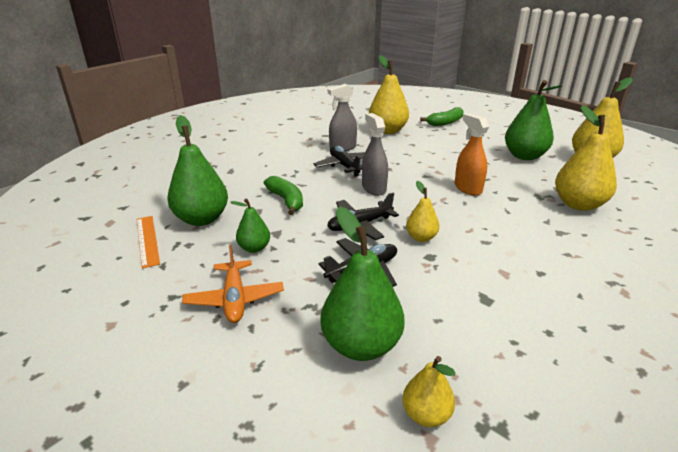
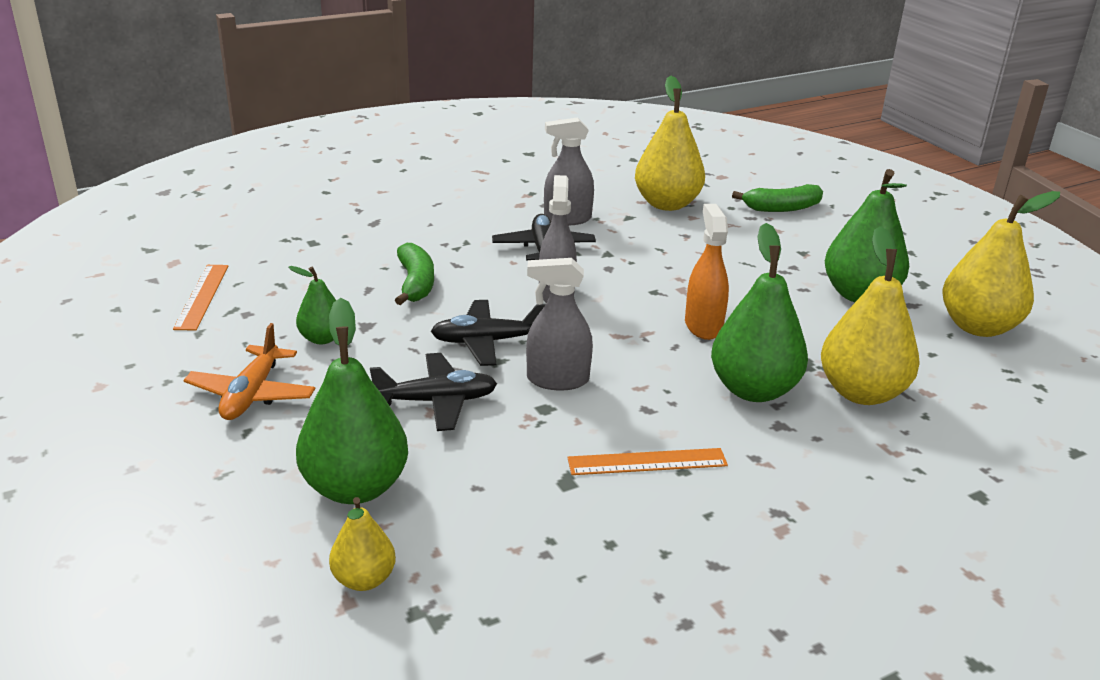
camera: 20 degrees right, 0 degrees up
(202, 219) = (286, 284): green pear -> green pear (753, 389)
(421, 237) = (557, 380): yellow pear -> grey spray bottle
(517, 273) = (647, 462): none -> orange ruler

